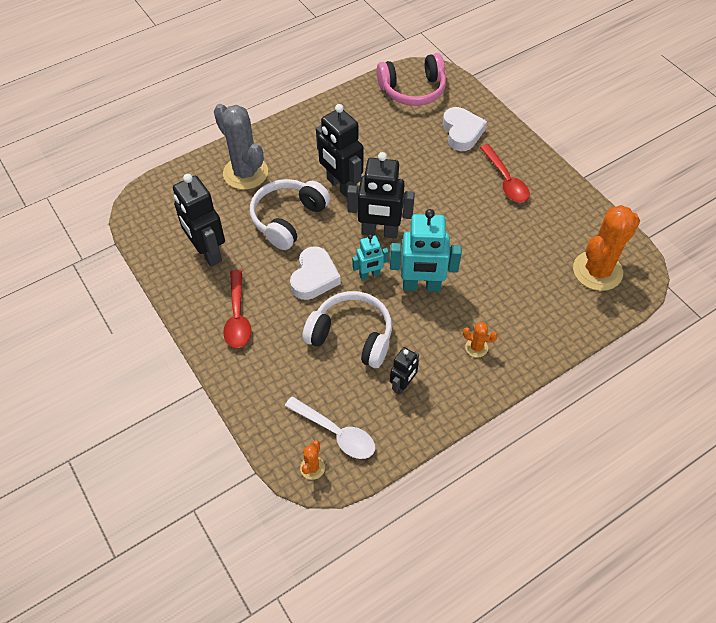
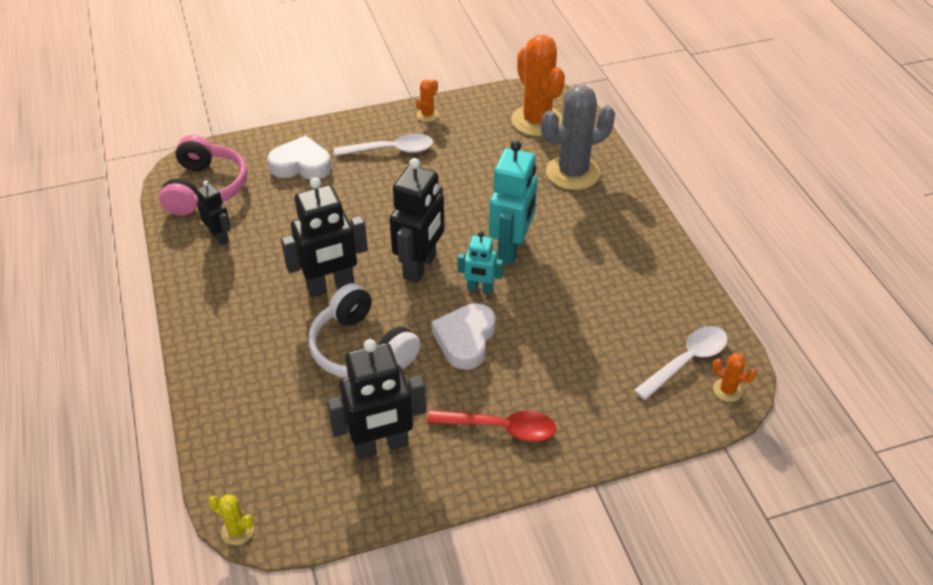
camera: 75 degrees left, 10 degrees down
(131, 200) = (237, 531): none -> yellow cactus
(245, 173) = (256, 380): grey cactus -> grey cactus (572, 173)
(314, 277) = (465, 340): white heart -> white heart turned 105 degrees counterclockwise
(351, 336) = (562, 322): white headphones -> none
(369, 275) = (480, 288): turquoise robot -> turquoise robot turned 105 degrees clockwise
(403, 385) = (637, 293): black robot -> black robot (220, 237)
(476, 347) = (604, 226): orange cactus -> orange cactus (427, 115)
(506, 180) = (391, 150): red spoon -> white spoon

